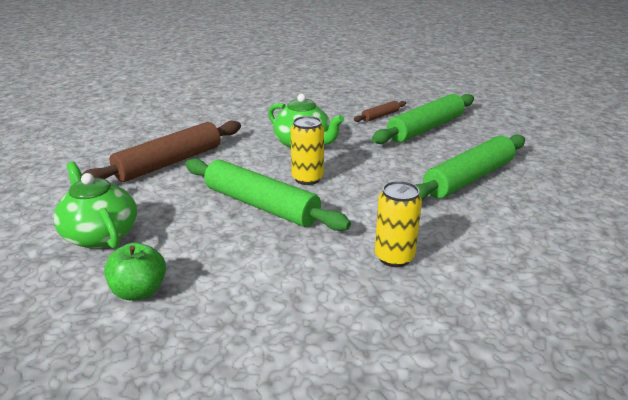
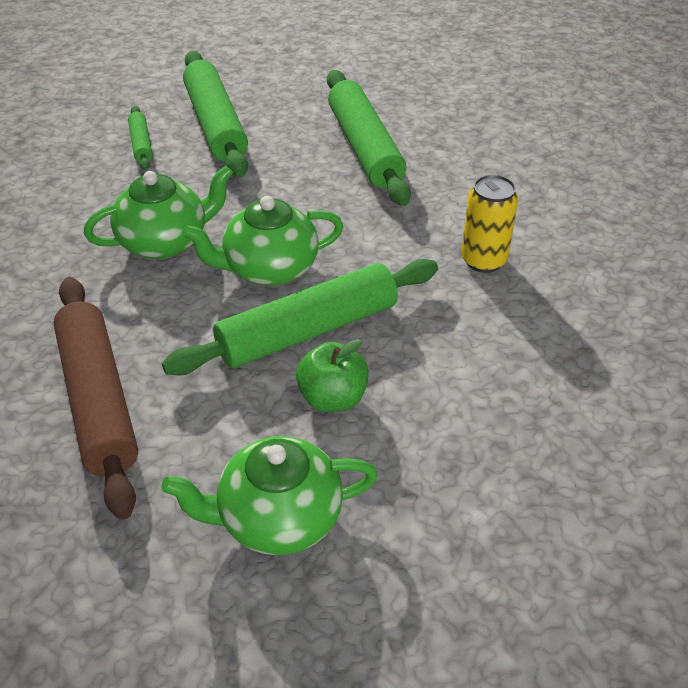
camera: 65 degrees left, 15 degrees up
(139, 291) = (442, 490): green apple -> green apple (332, 398)
(307, 179) = (269, 269): yellow can -> green teapot
(380, 116) = (141, 144): brown rolling pin -> green rolling pin

